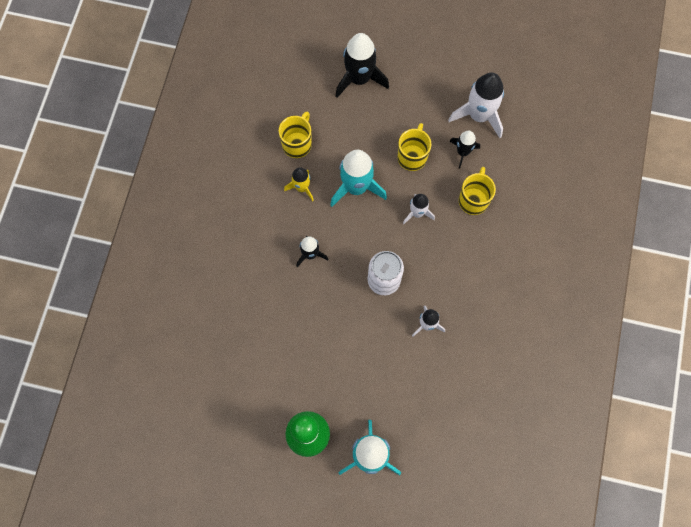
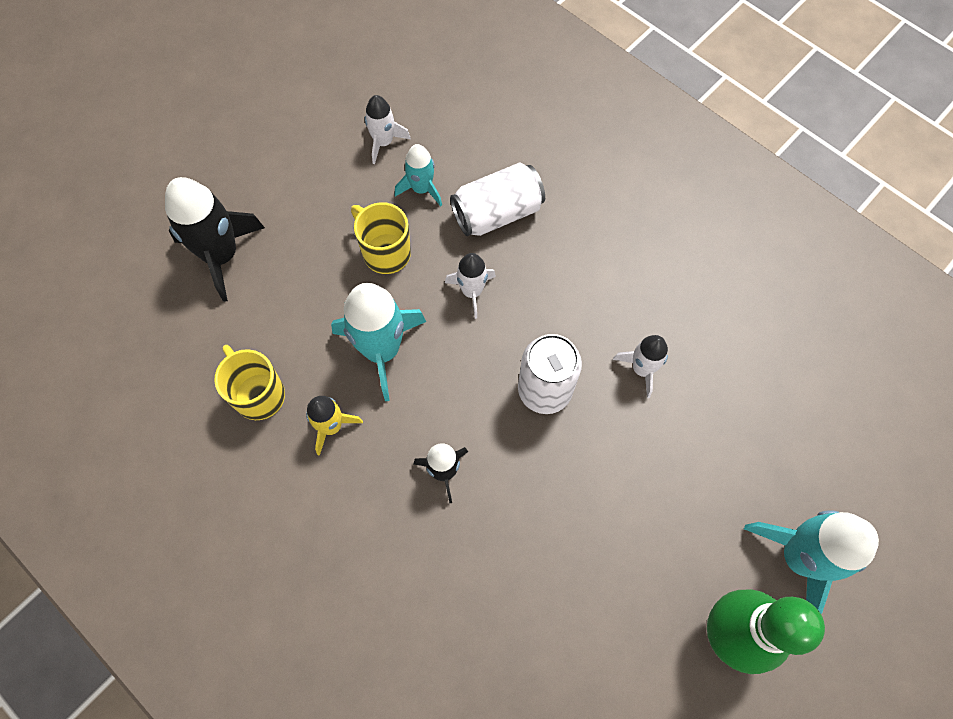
camera: 60 degrees left, 5 degrees down
(462, 152) = (421, 189): black rocket -> turquoise rocket
(473, 200) = (497, 213): yellow mug -> white can
(479, 115) = (383, 142): white rocket -> white rocket, size x0.56

